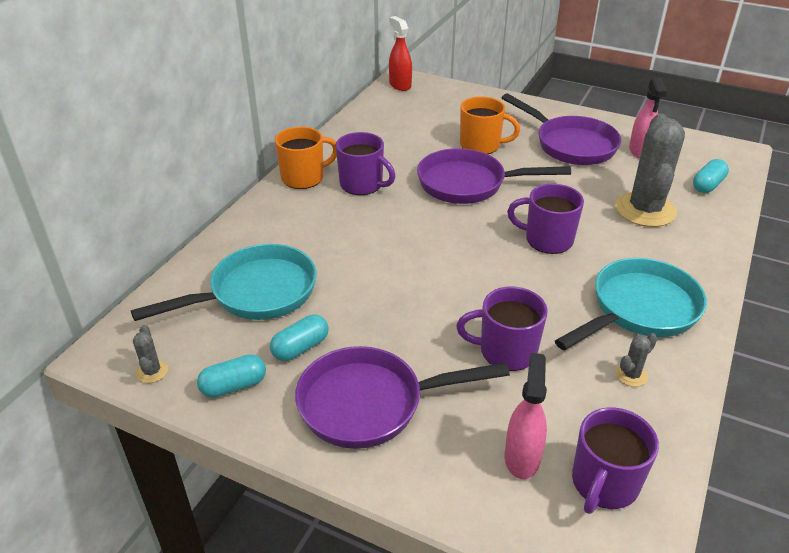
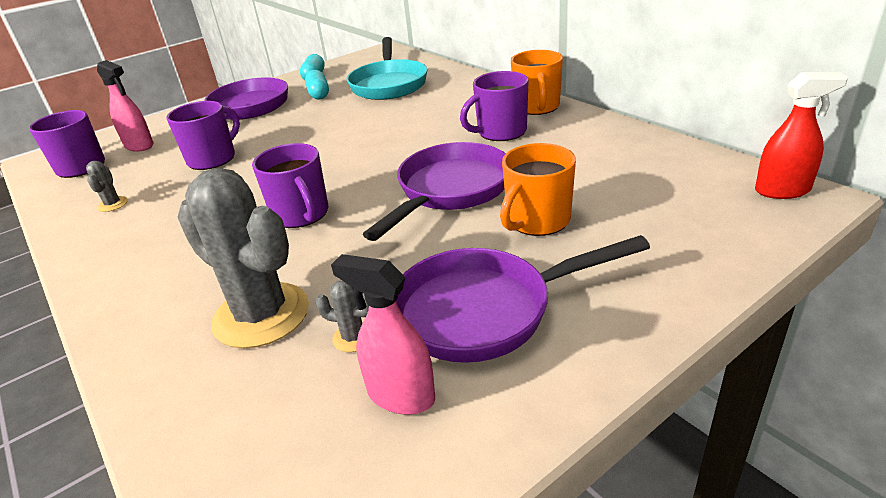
camera: 120 degrees right, 5 degrees down
(152, 371) = (354, 60): grey cactus -> grey cactus (353, 337)
(547, 240) = (301, 214): purple mug -> purple mug turned 105 degrees clockwise
(639, 309) = (151, 236): turquoise pan -> none
(707, 185) = (229, 434): turquoise capsule -> none

